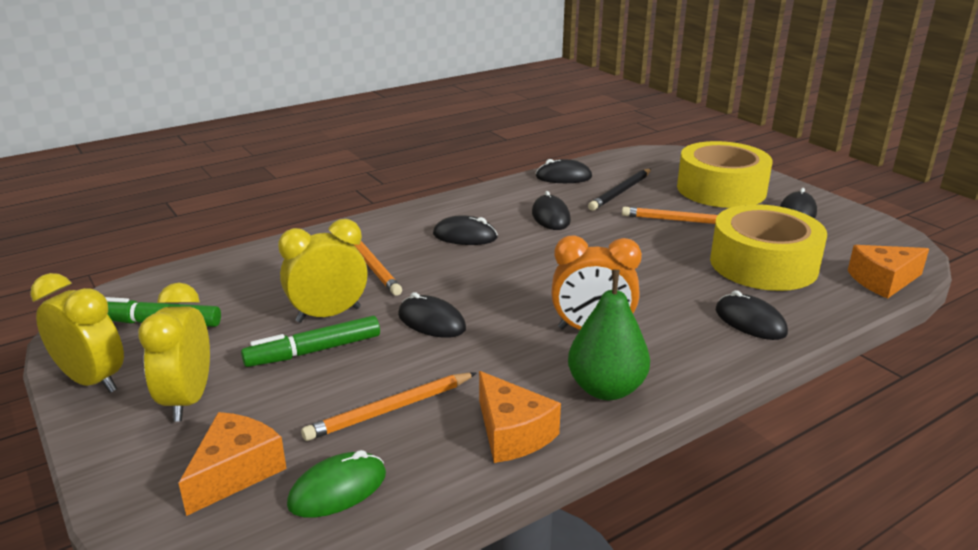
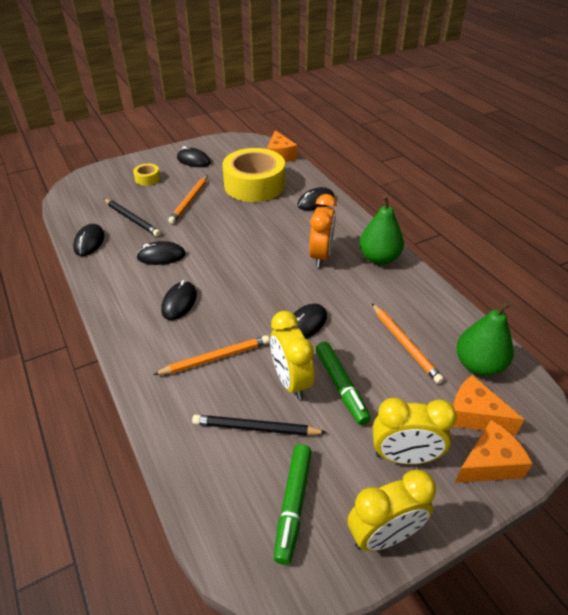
camera: 85 degrees left, 15 degrees up
(92, 381) = (384, 535): yellow clock -> yellow clock turned 150 degrees counterclockwise
(263, 296) = (256, 428): none -> black pencil
(337, 489) = (478, 365): green mouse -> green pear
(512, 433) = (420, 295): orange cheese -> orange cheese (489, 463)
(721, 189) = (147, 178): yellow tape -> yellow tape, size x0.42

